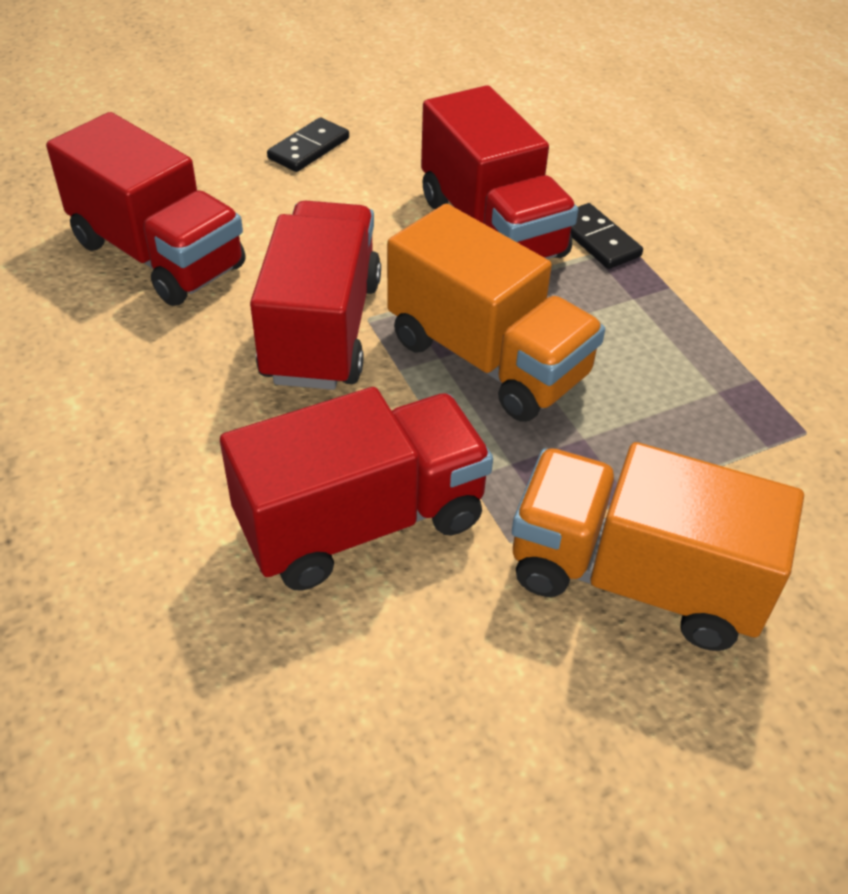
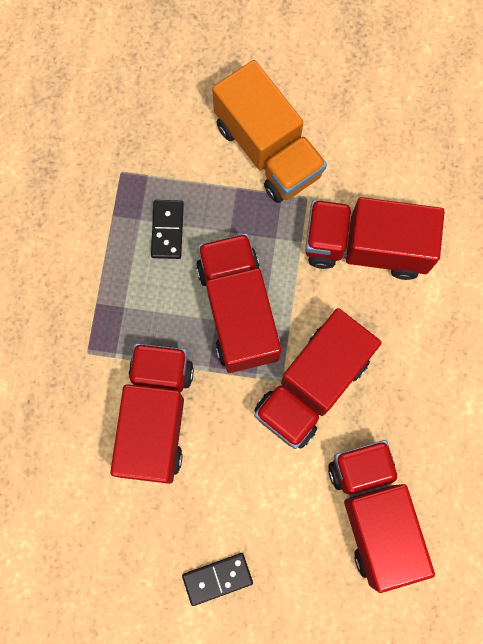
camera: 145 degrees left, 30 degrees up
(488, 358) = (238, 311): orange truck -> red truck
(597, 239) = (102, 367): black domino -> black domino (167, 230)

